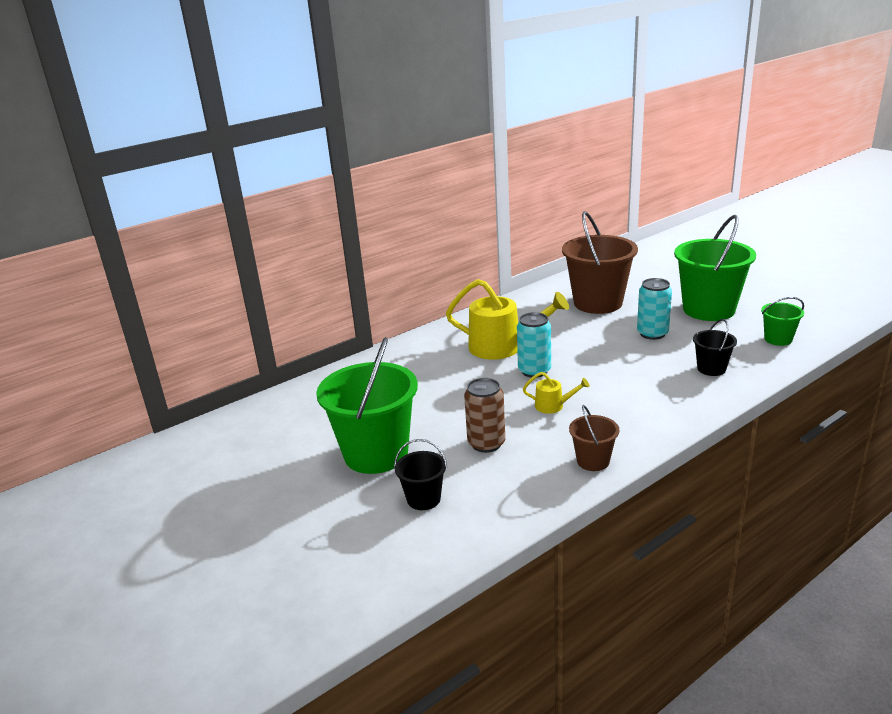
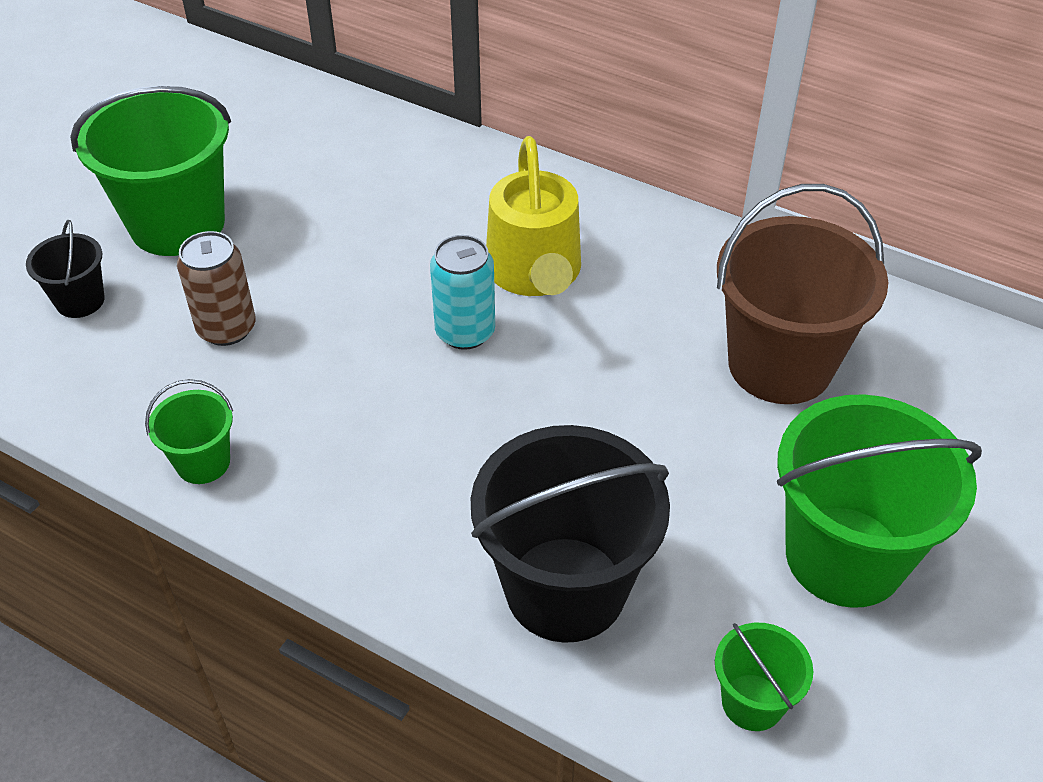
camera: 65 degrees right, 20 degrees up
(553, 406) = (356, 380): yellow watering can -> none
(593, 461) = (203, 462): brown bucket -> green bucket
(652, 333) = (680, 473): turquoise can -> none
(711, 369) = (565, 589): black bucket -> black bucket, size x2.08

